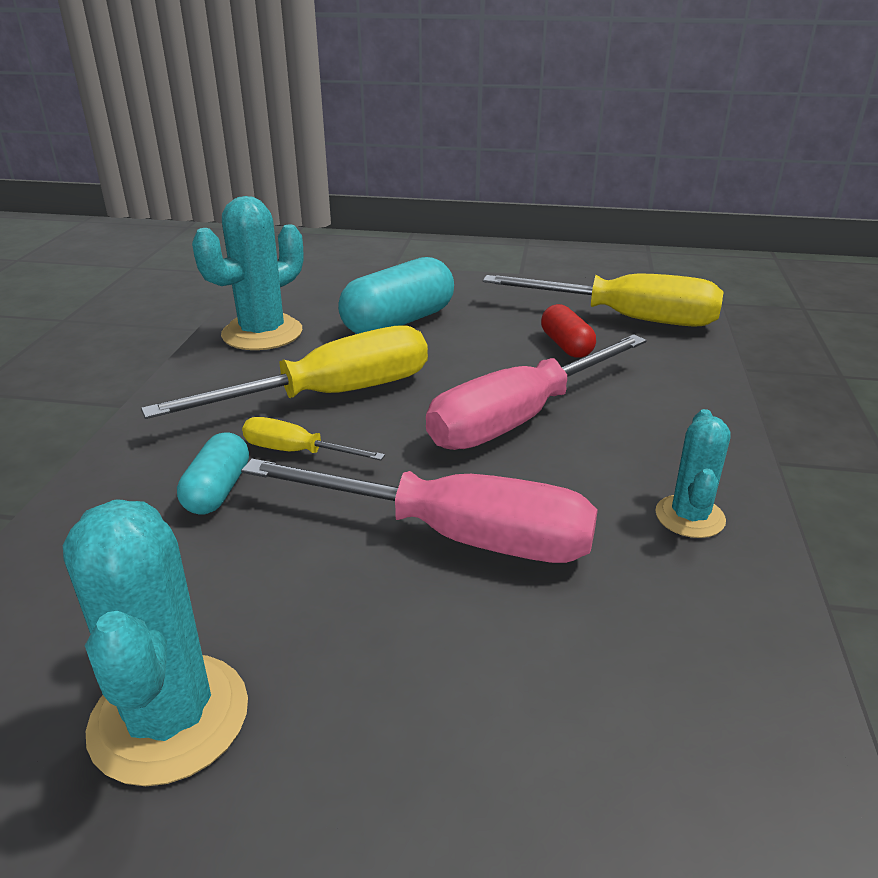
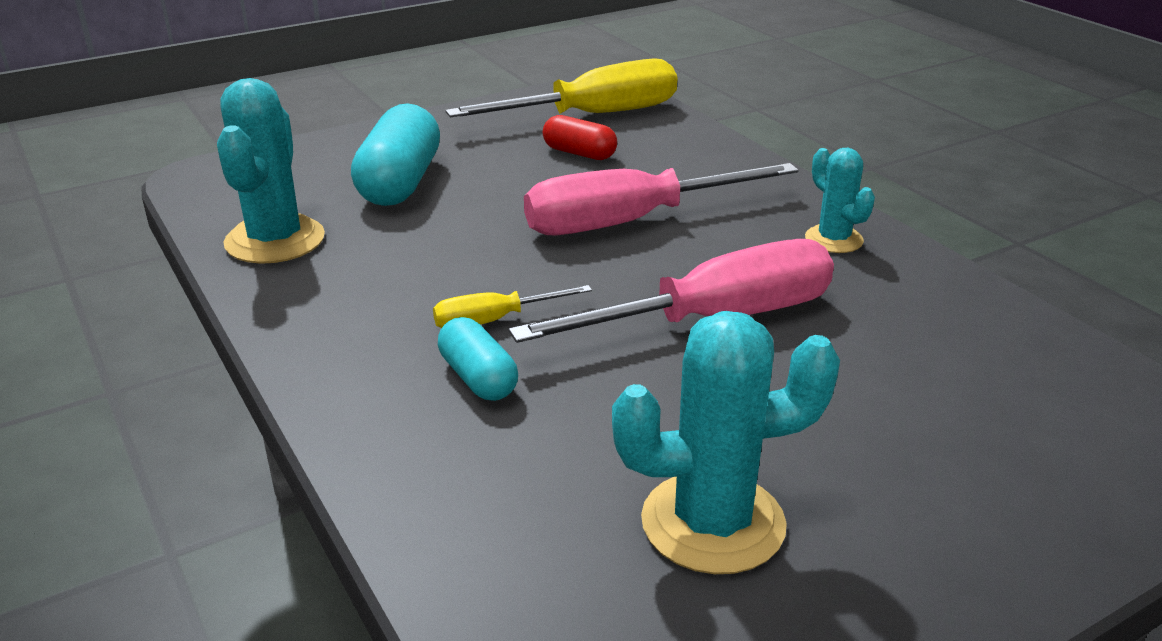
camera: 40 degrees left, 0 degrees up
(169, 718) = (713, 523): turquoise cactus -> turquoise cactus turned 45 degrees counterclockwise
(330, 395) = (444, 266): yellow screwdriver -> none
(519, 418) = (630, 222): pink screwdriver -> pink screwdriver turned 60 degrees clockwise

